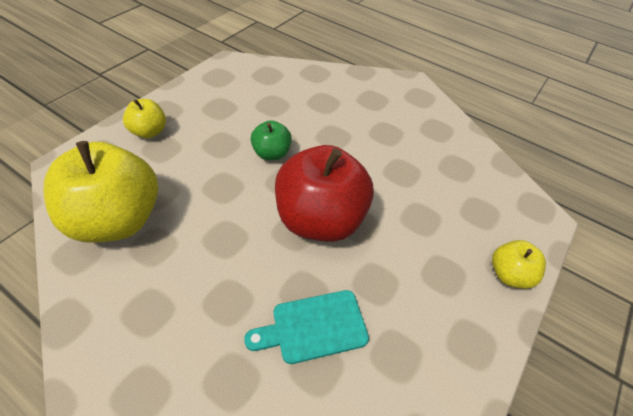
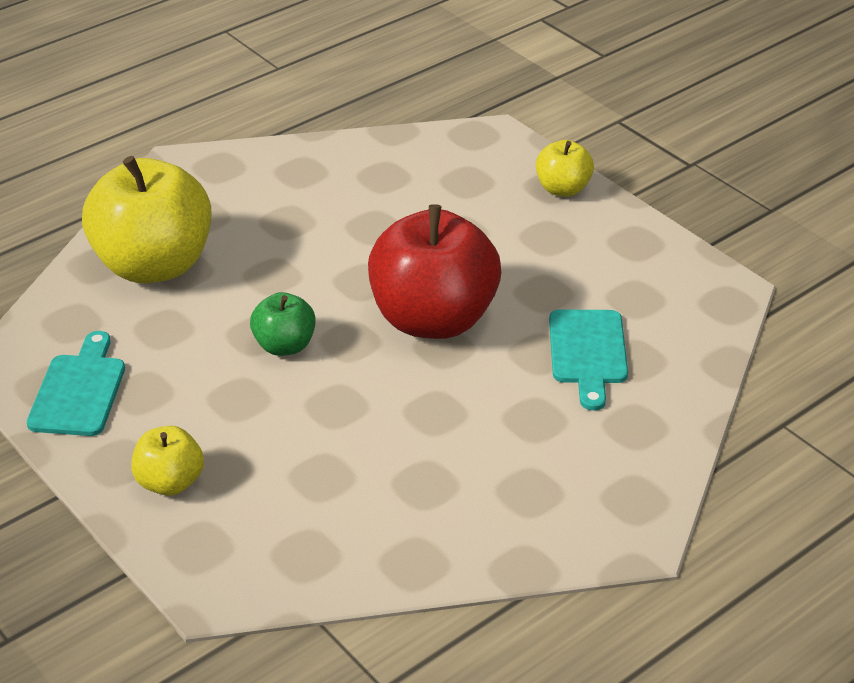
camera: 70 degrees left, 10 degrees down
(116, 220) = (364, 521): yellow apple -> yellow apple (154, 265)
(216, 87) = (79, 390): none -> turquoise cutting board

